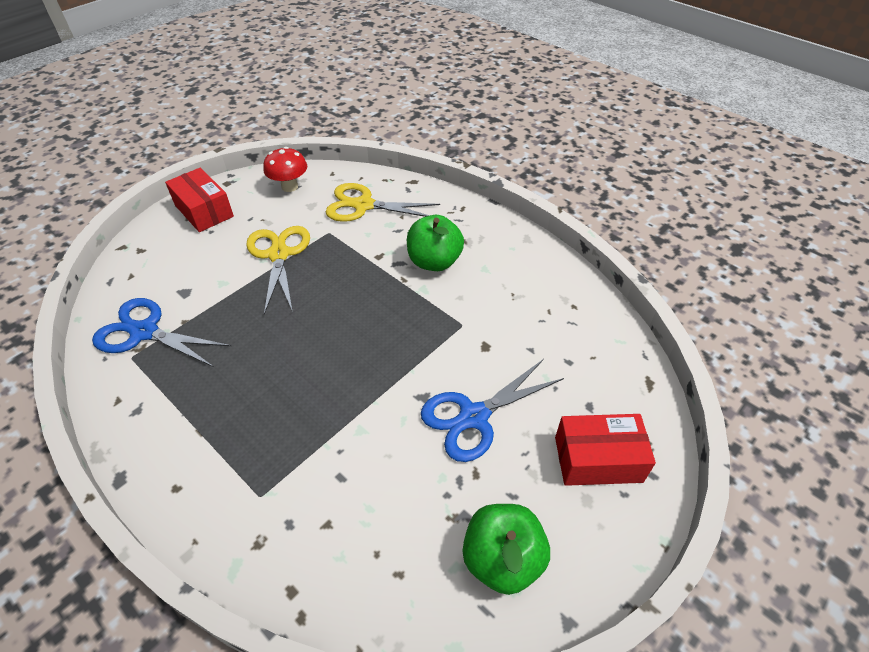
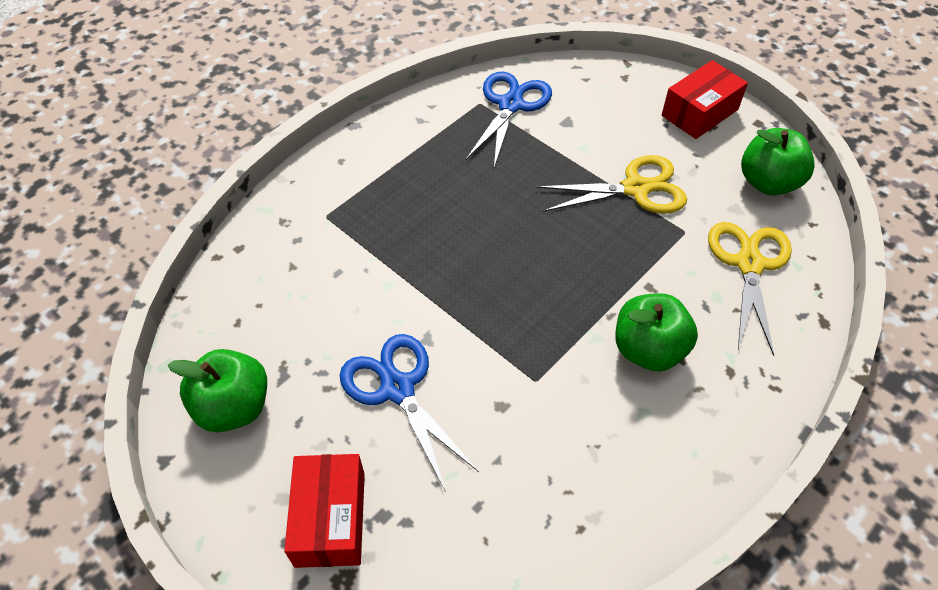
camera: 90 degrees right, 5 degrees up
(289, 187) = (768, 182): red mushroom -> green apple

